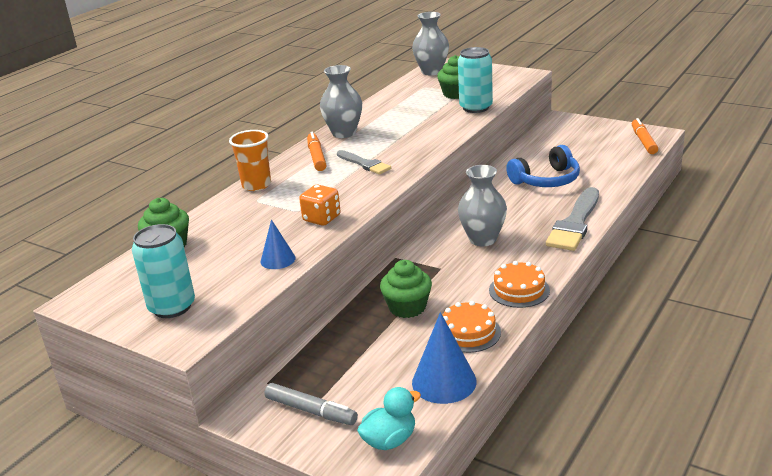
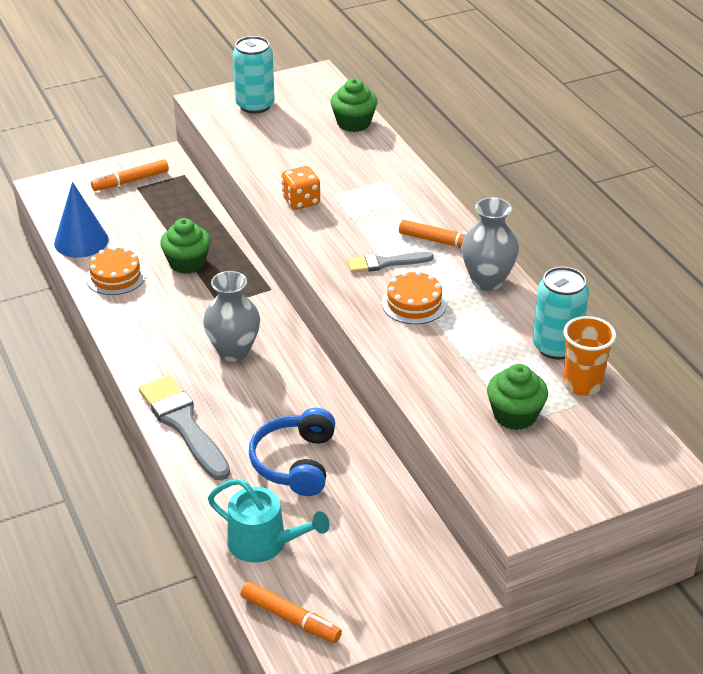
camera: 120 degrees right, 10 degrees up
(256, 185) = (418, 190): orange cup -> orange cup (582, 384)
(278, 259) = (261, 161): blue cone -> none
(311, 411) = (130, 181): grey marker -> orange marker
(389, 440) = (62, 199): turquoise duck -> none
(432, 71) = (634, 437): grey vase -> none
(476, 108) = (446, 406): turquoise can -> turquoise can (556, 347)
(519, 290) = (130, 328): orange cake -> orange cake (414, 303)
(614, 164) = (264, 543): none -> turquoise watering can

